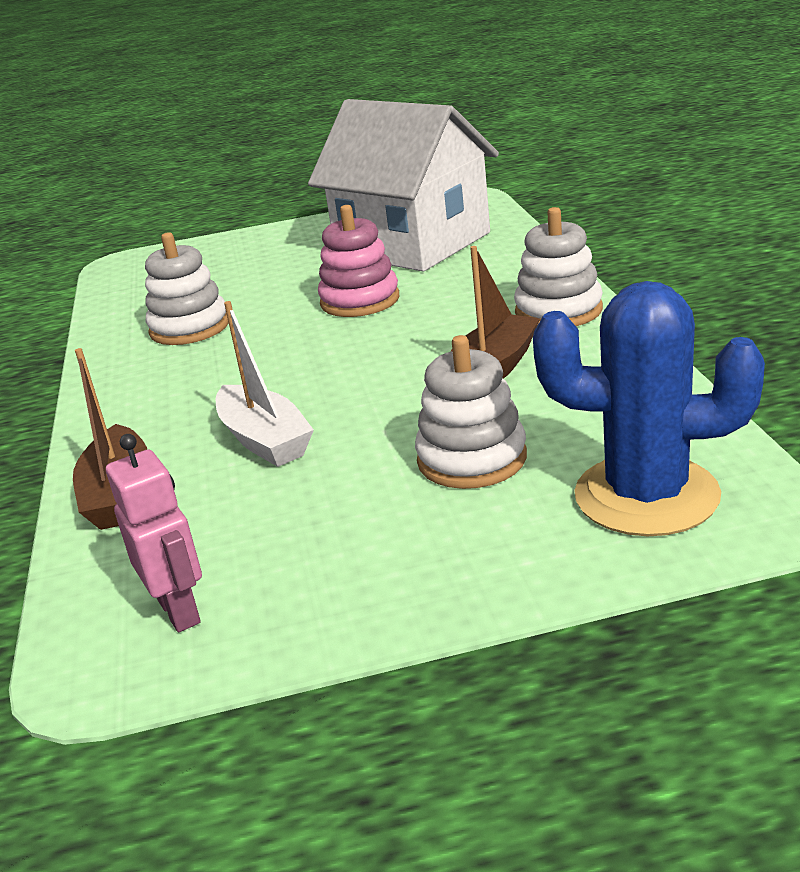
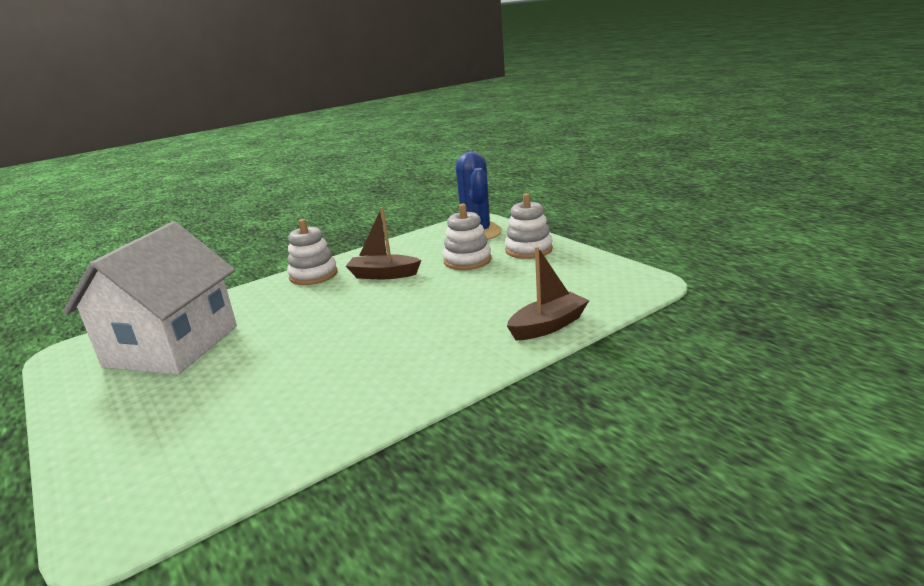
camera: 115 degrees left, 5 degrees down
(180, 611) = (607, 280): pink robot -> none
(189, 328) = (323, 393): white stacking toy -> white stacking toy (528, 250)
(264, 440) = (475, 306): white boat -> none
(360, 300) = (284, 335): pink stacking toy -> none

